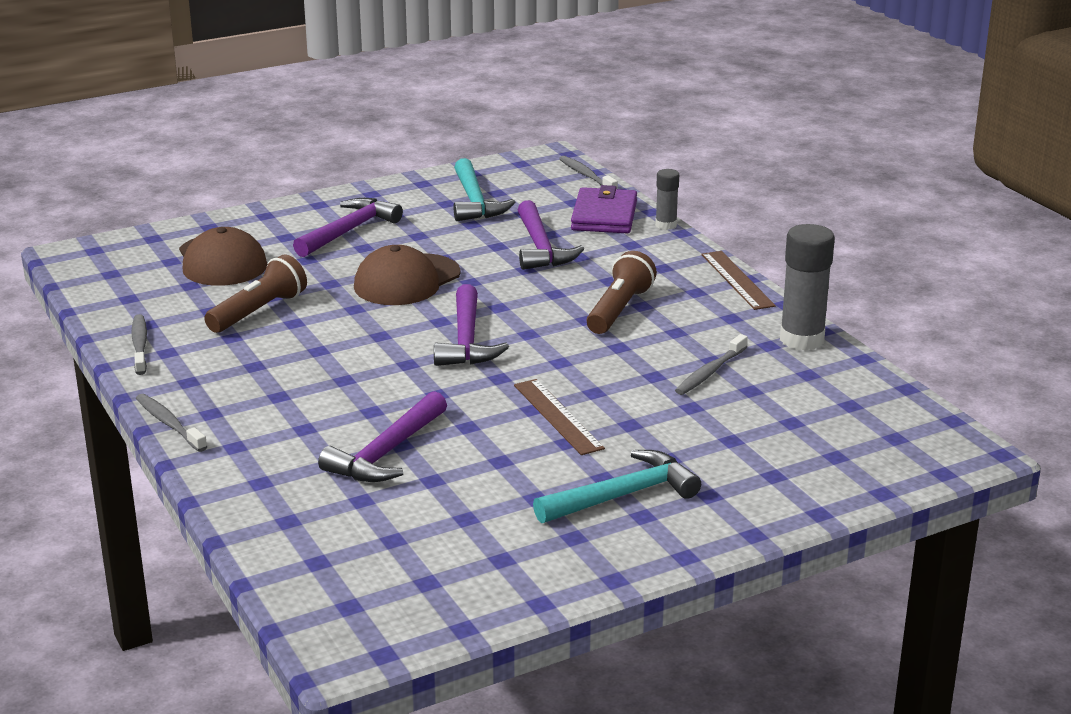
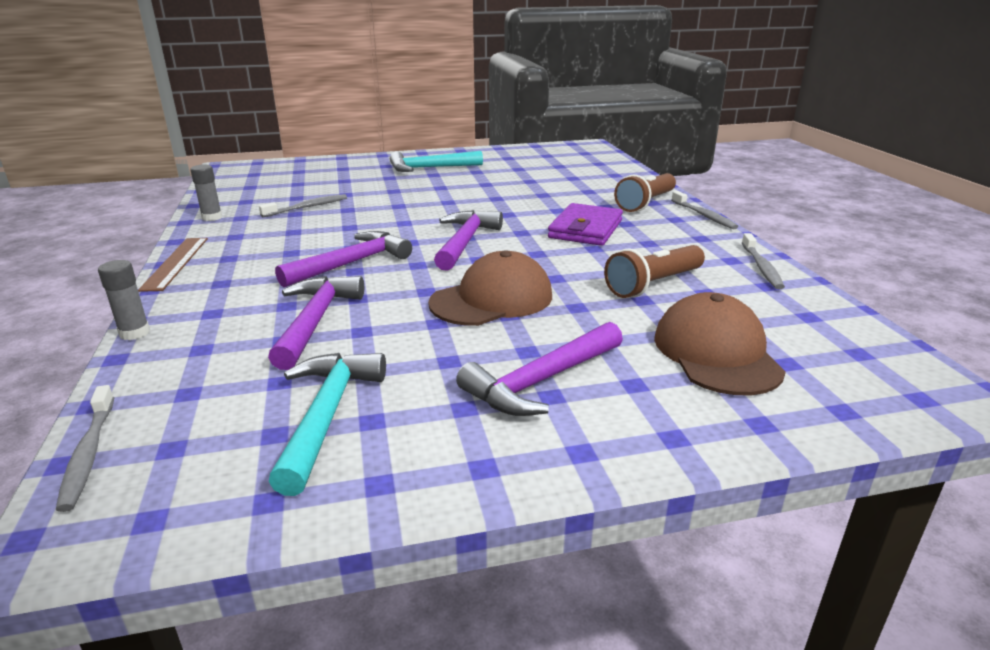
camera: 165 degrees left, 0 degrees up
(387, 453) = (553, 191): purple hammer -> purple hammer (351, 263)
(558, 416) = (434, 197): brown ruler -> none
(604, 216) = (183, 358): purple wallet -> purple wallet (585, 229)
(619, 310) = (315, 250): brown flashlight -> brown flashlight (645, 203)
(801, 340) = (212, 217): grey glue stick -> grey glue stick, size x0.55

